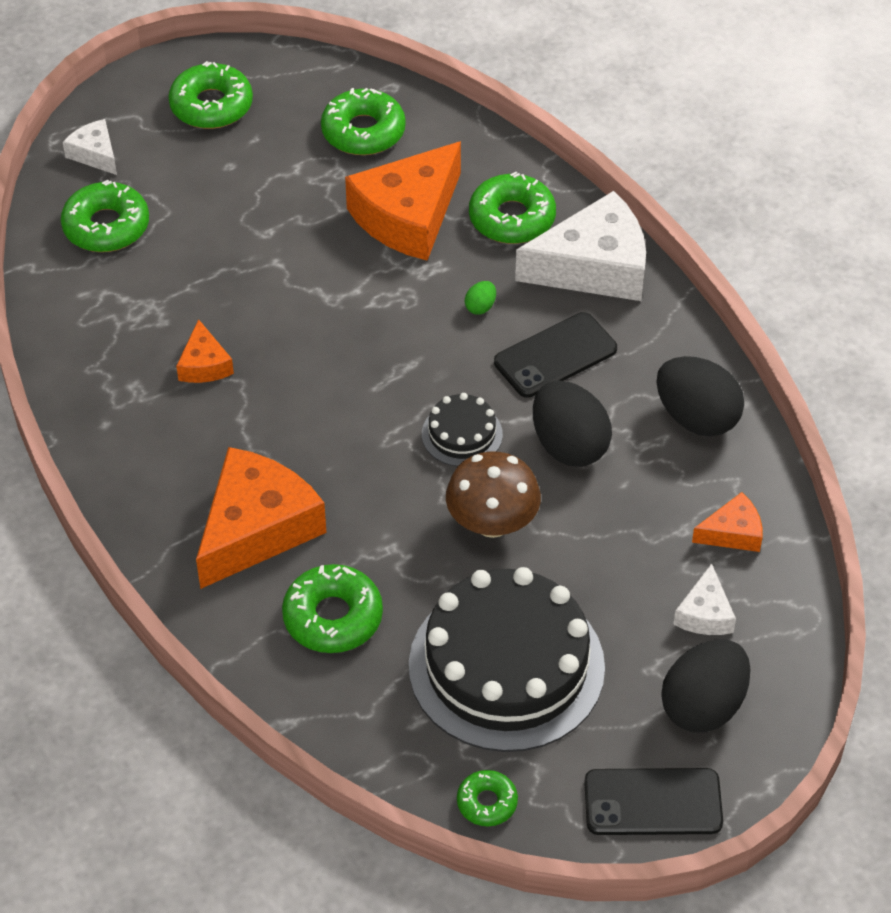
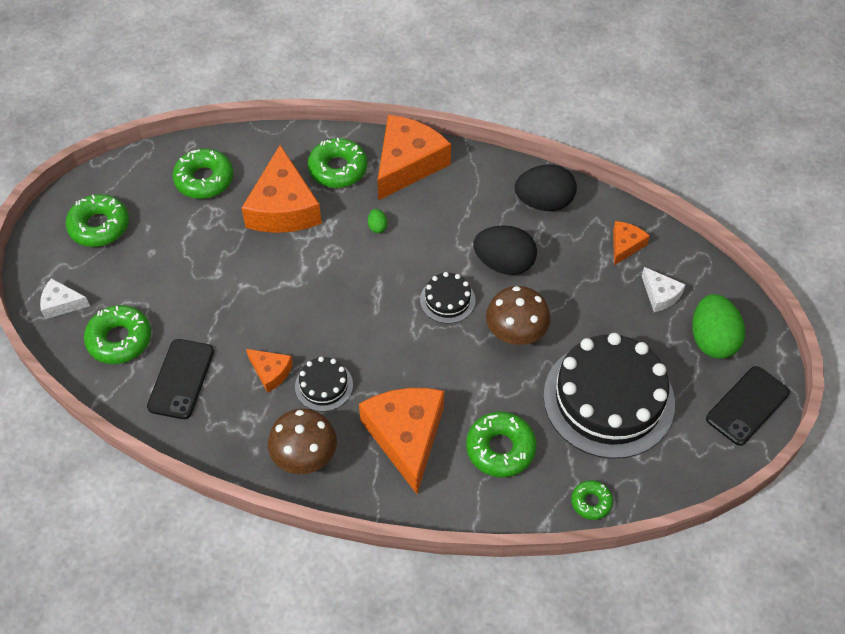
camera: 45 degrees left, 5 degrees up
(142, 466) = (305, 456): none -> brown mushroom
(238, 417) = (324, 385): none -> black cake
(487, 802) = (681, 475): green donut -> green donut (591, 502)
(555, 356) = (443, 223): black phone -> black phone (181, 379)
(594, 267) = (408, 164): white cheese -> orange cheese
(703, 706) = (712, 340): black egg -> green egg

